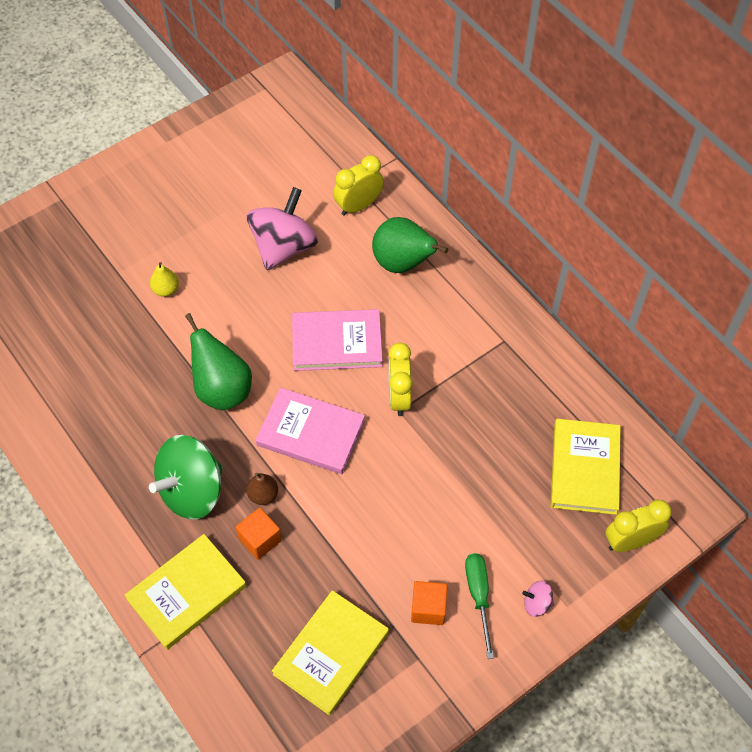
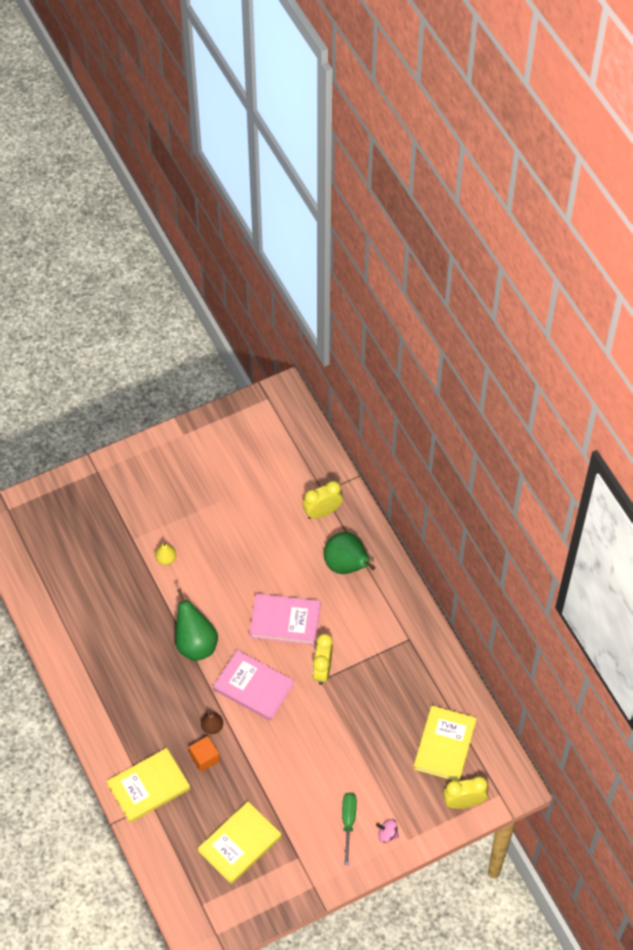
camera: 10 degrees right, 0 degrees up
(192, 491) = (163, 715): green spinning top -> none
(284, 247) = (259, 538): pink spinning top -> none
(428, 608) = (312, 825): orange cube -> none

